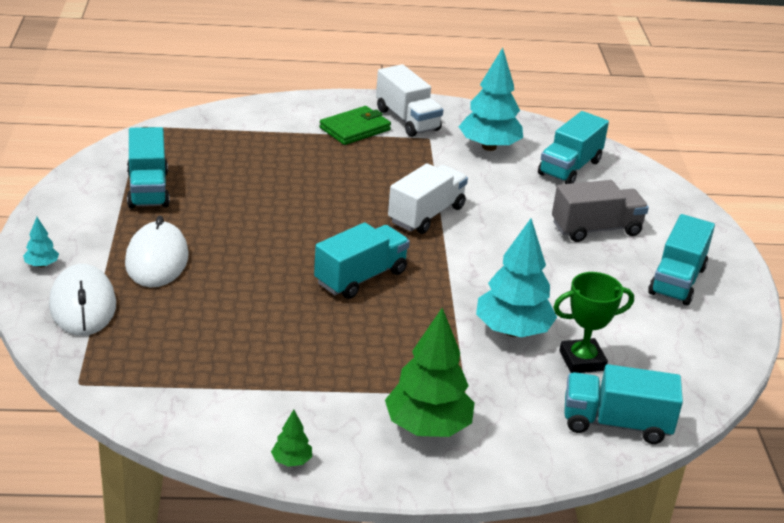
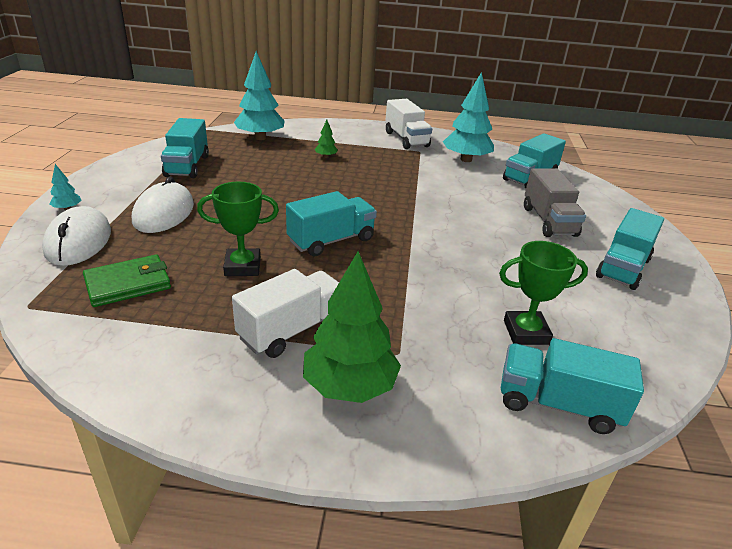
camera: 10 degrees right, 0 degrees up
(277, 318) = (242, 267): none -> green trophy
(291, 461) = (188, 409): green tree -> green tree (326, 156)
(355, 129) = (364, 142): green wallet -> green wallet (128, 284)
(426, 215) = (403, 199): white truck -> white truck (292, 330)
(512, 331) = (460, 298): turquoise tree -> turquoise tree (260, 138)
(596, 229) = (548, 221): grey truck -> grey truck turned 90 degrees clockwise

